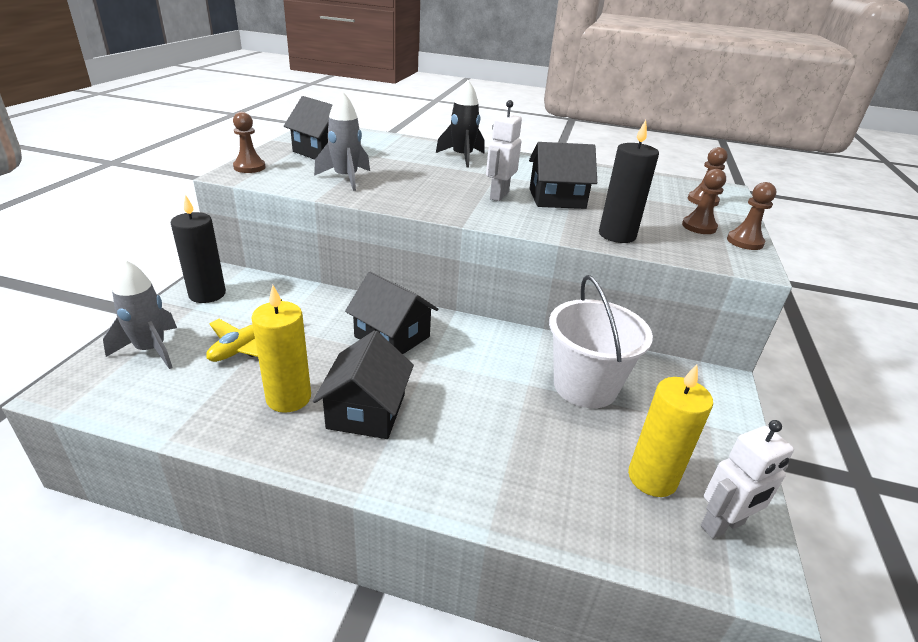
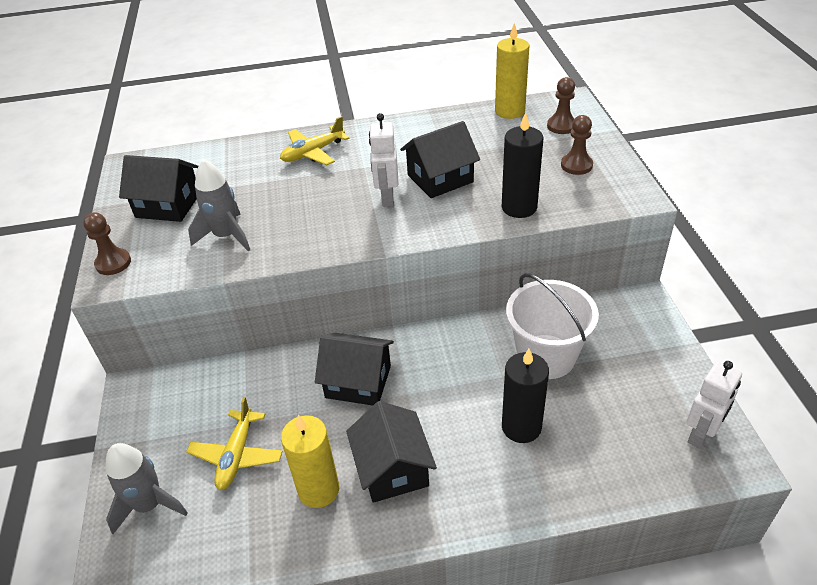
camera: 20 degrees left, 10 degrees up
(207, 294) = (145, 417): black candle -> black candle (521, 427)
(462, 157) = (313, 153): black rocket -> yellow plane
(652, 478) = (638, 419): yellow candle -> yellow candle (509, 111)
(745, 242) = (620, 169): brown pawn -> none

